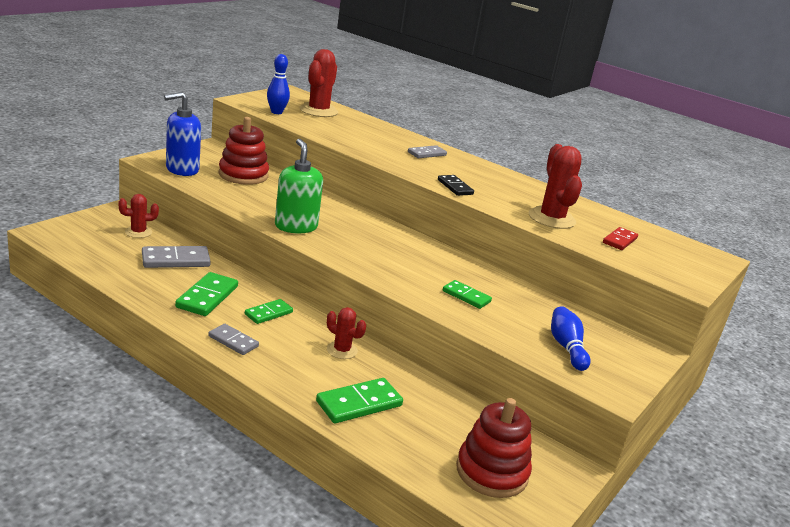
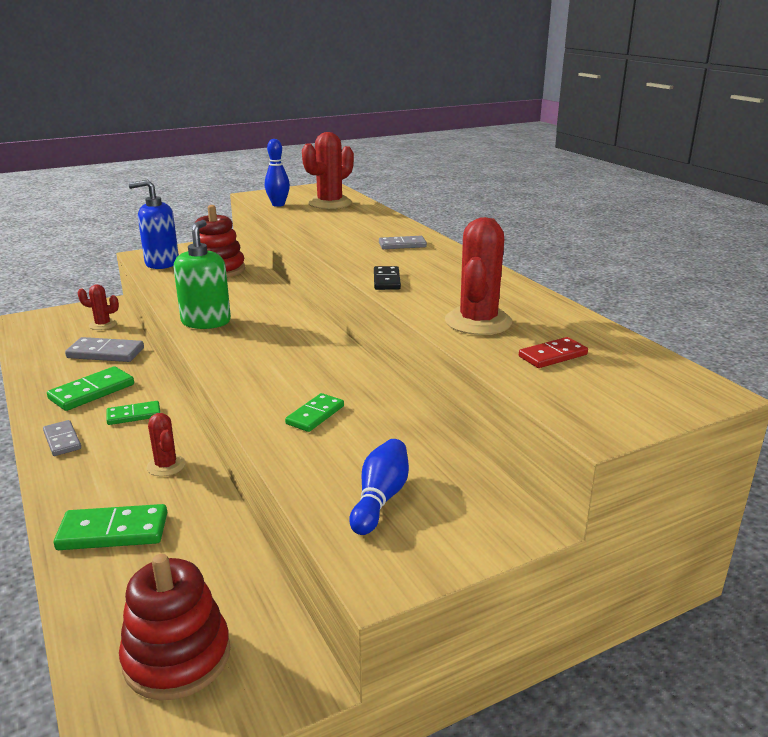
camera: 30 degrees right, 0 degrees up
(466, 296) = (315, 415): green domino -> green domino turned 60 degrees clockwise

